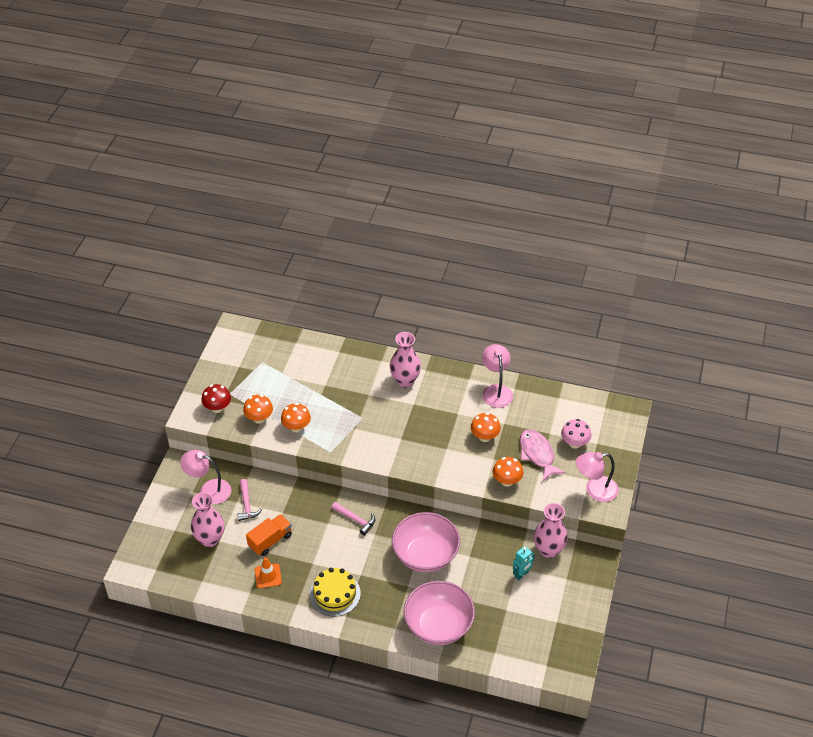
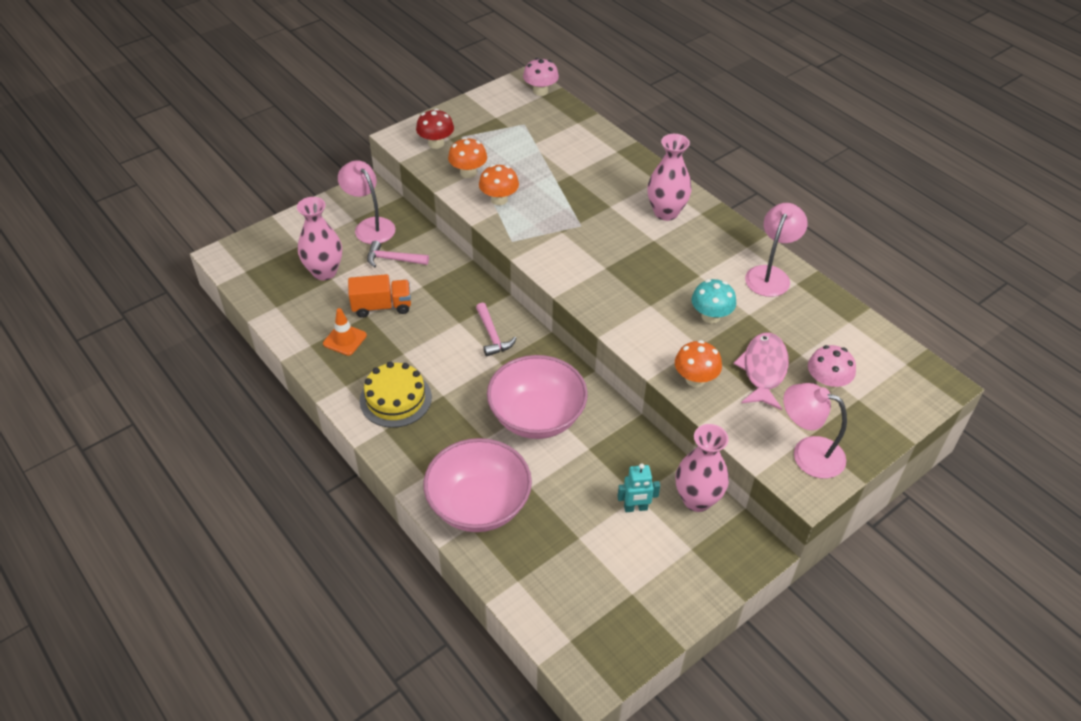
camera: 35 degrees right, 0 degrees up
(247, 505) = (393, 259): pink hammer -> pink hammer turned 75 degrees clockwise
(250, 330) = (540, 91): none -> pink mushroom
(484, 437) = (710, 316): orange mushroom -> turquoise mushroom

